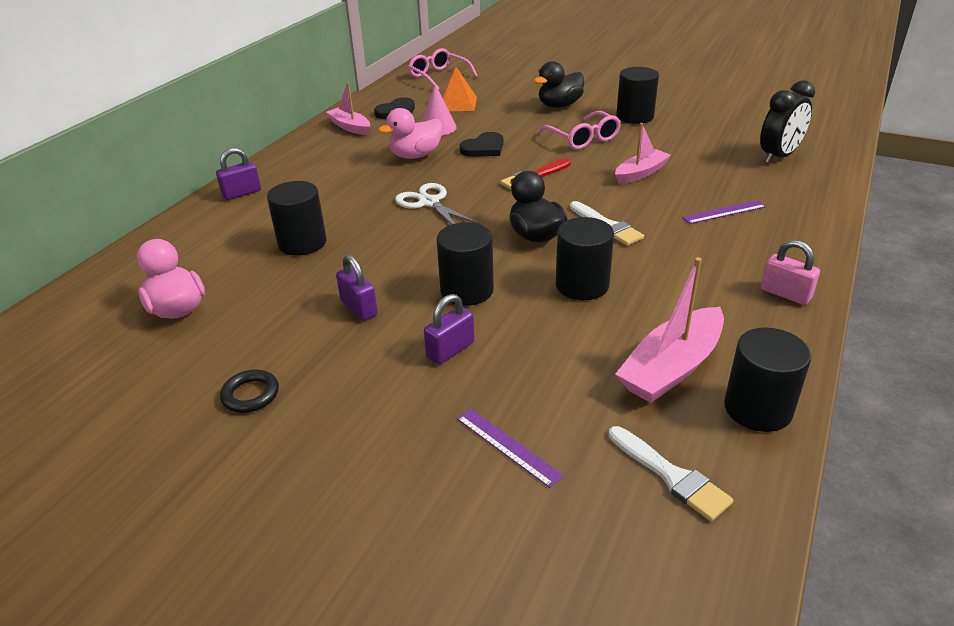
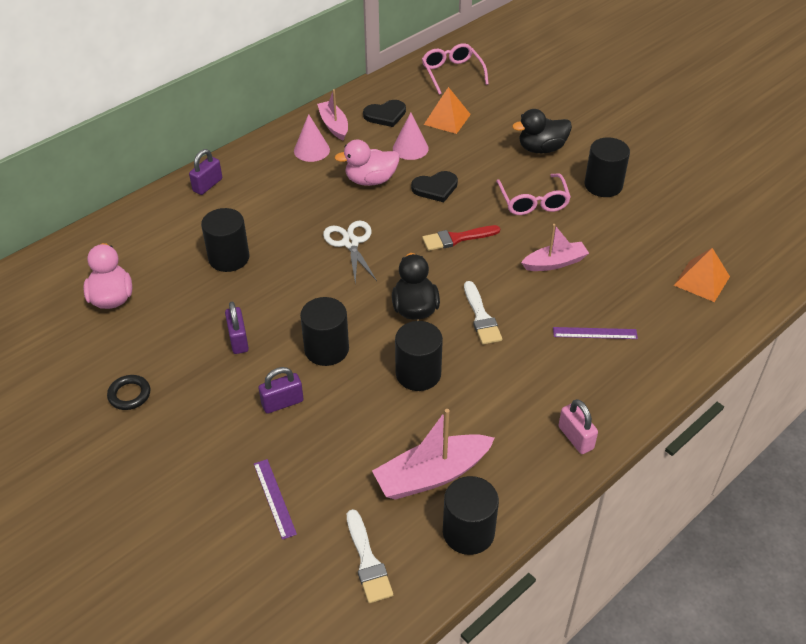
camera: 20 degrees right, 10 degrees up
(242, 193) = (207, 185): purple padlock -> purple padlock turned 45 degrees counterclockwise
(339, 147) = (311, 150): none -> pink cone
(779, 156) = (701, 281): black clock -> orange pyramid

